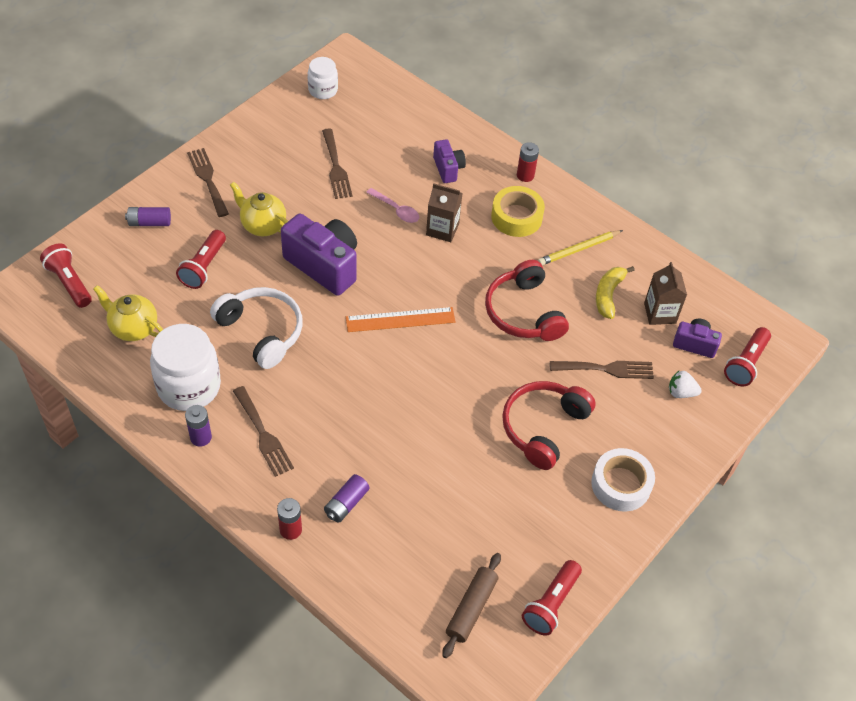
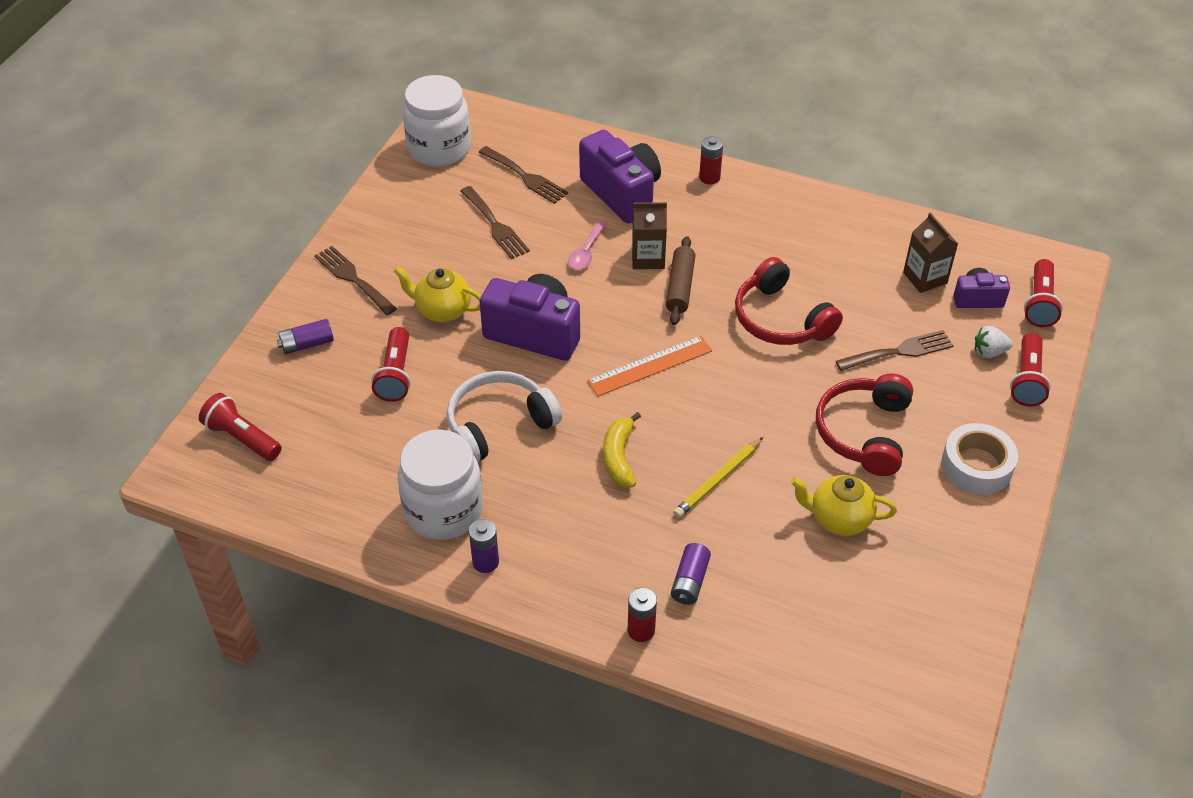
camera: 15 degrees left, 5 degrees down
(133, 328) = (345, 465): yellow teapot -> yellow teapot (839, 519)
(262, 331) = (499, 424): white headphones -> white headphones turned 60 degrees counterclockwise
(263, 435) = (557, 536): brown fork -> brown fork (525, 177)
(323, 90) = (439, 148): white jar -> white jar, size x1.78
(396, 210) = (586, 252): pink spoon -> pink spoon turned 90 degrees clockwise
(448, 169) = (622, 193): purple camera -> purple camera, size x1.88
(471, 608) = (886, 649): brown rolling pin -> brown rolling pin (680, 287)
(516, 217) = (722, 223): yellow tape -> none
(551, 604) = (968, 615): red flashlight -> red flashlight (1027, 380)
(578, 249) = (806, 237): yellow pencil -> yellow pencil (718, 480)
(608, 295) = (861, 275): yellow banana -> yellow banana (619, 457)

